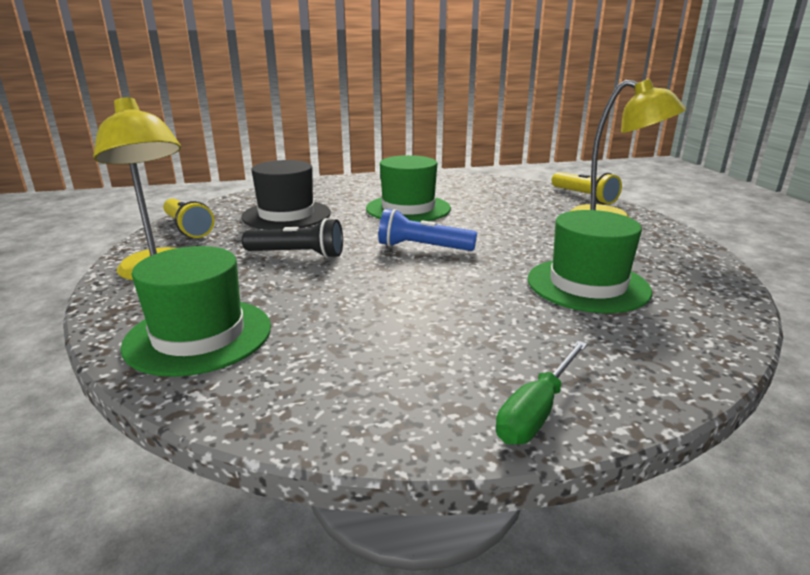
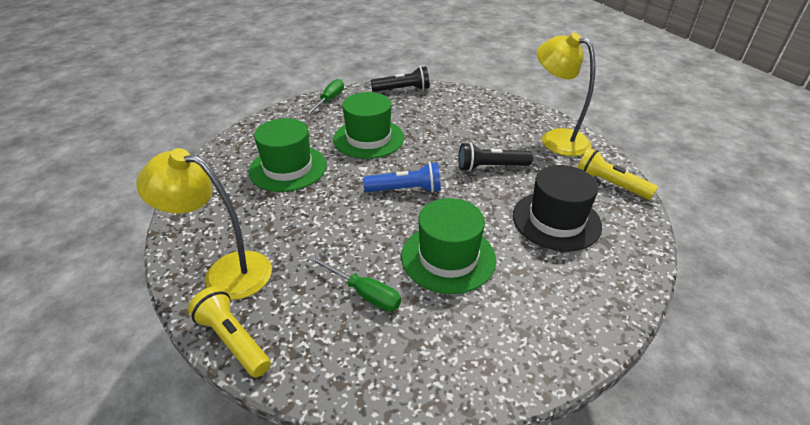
camera: 165 degrees right, 15 degrees up
(199, 336) = (480, 108): green hat -> green hat (368, 138)
(324, 416) = (402, 90): none -> black flashlight
(486, 202) = (364, 293): none -> green screwdriver

